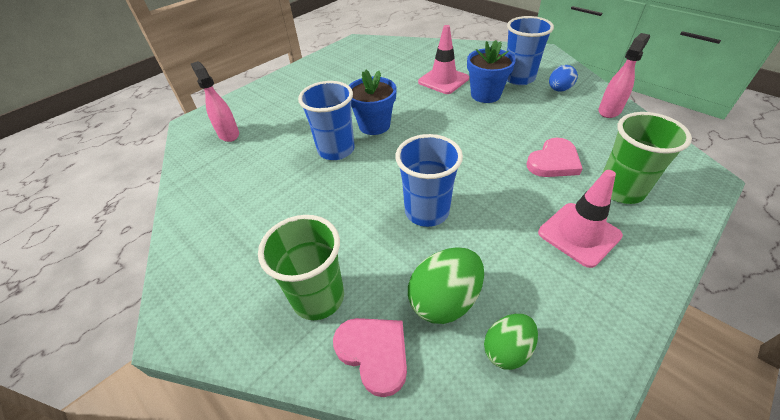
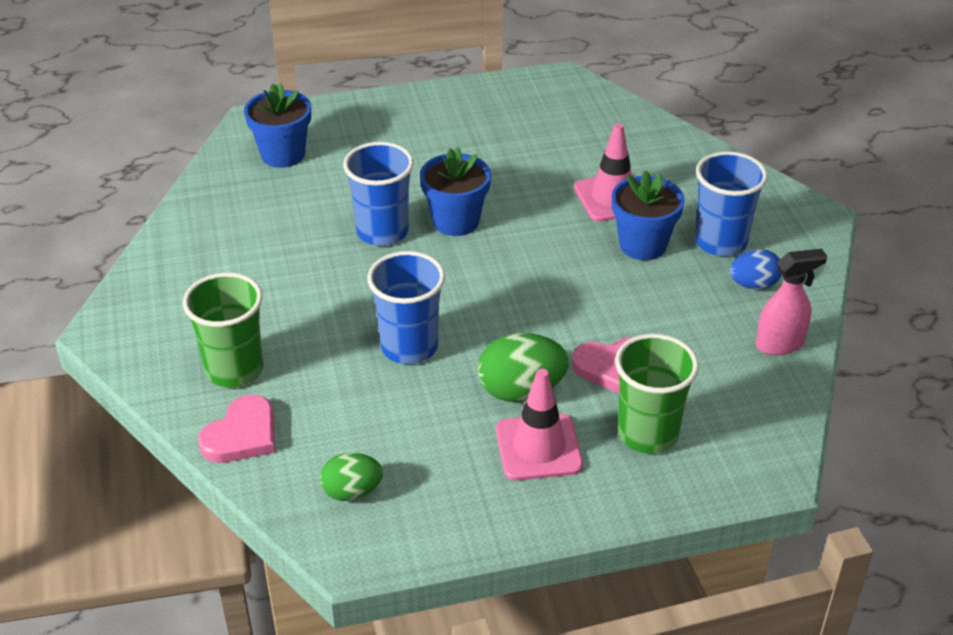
camera: 30 degrees right, 5 degrees down
(228, 134) = (283, 154): pink spray bottle -> blue flower pot
(374, 353) = (242, 435): pink heart -> pink heart turned 45 degrees clockwise
(444, 300) = (340, 430): green egg -> green egg (521, 391)

